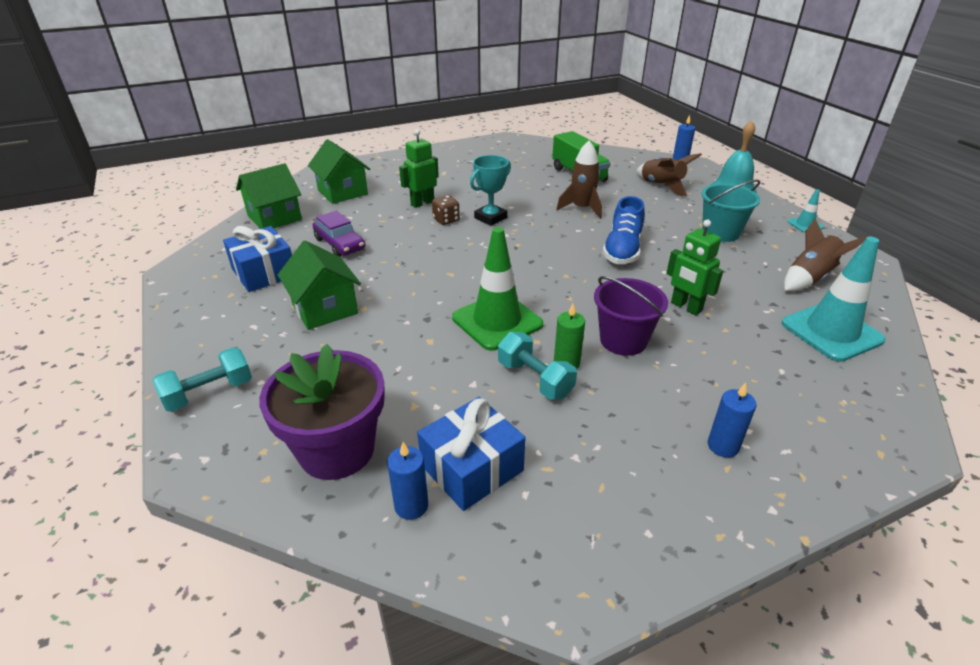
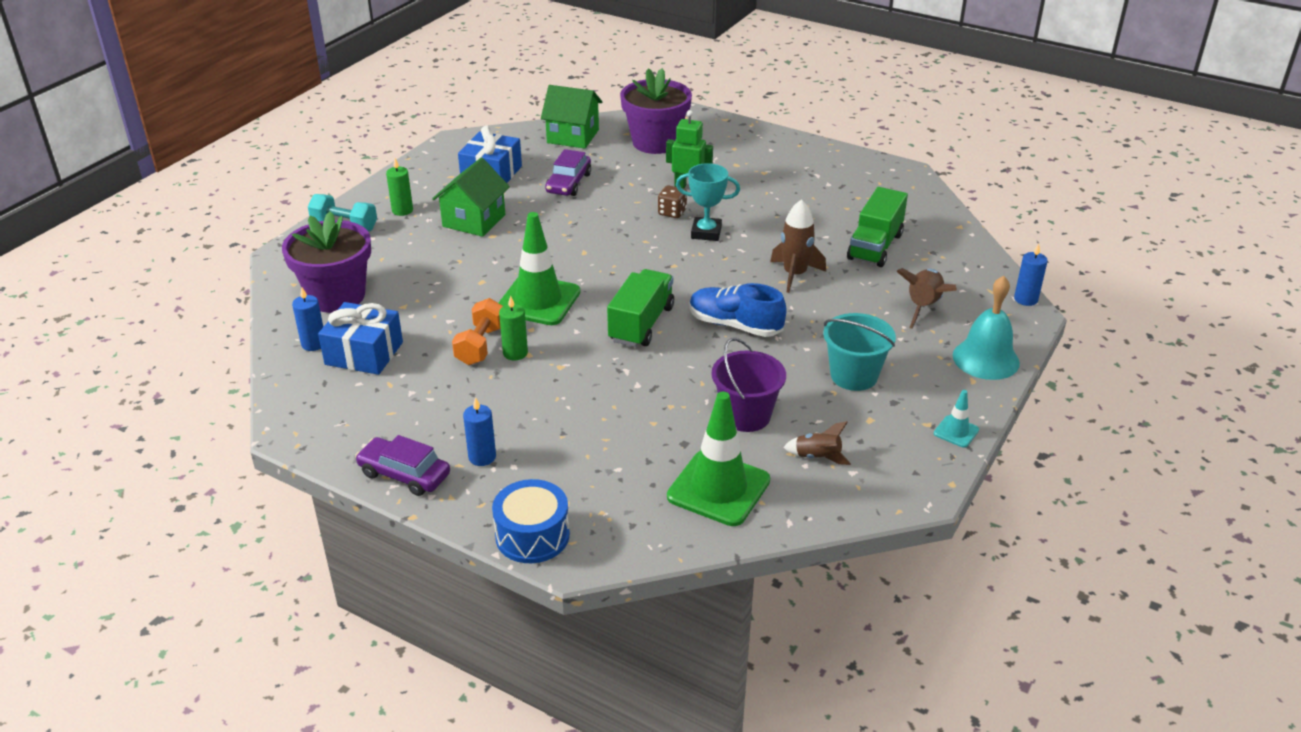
camera: 55 degrees right, 0 degrees up
(242, 343) = (402, 210): none -> green candle
(342, 192) = (655, 142): green house -> purple flower pot
(535, 379) = (481, 345): turquoise dumbbell -> orange dumbbell
(583, 286) = (641, 324): none -> green truck
(622, 250) = (735, 325): blue shoe -> blue shoe turned 45 degrees clockwise
(623, 340) = (576, 371): purple bucket -> purple bucket (746, 416)
(686, 307) = (668, 390): green robot -> none
(724, 517) = (404, 474): none -> purple car
(809, 278) = (817, 457): brown rocket -> brown rocket, size x0.62
(831, 332) = (718, 488): turquoise traffic cone -> green traffic cone
(866, 458) = (532, 536): none -> blue drum

